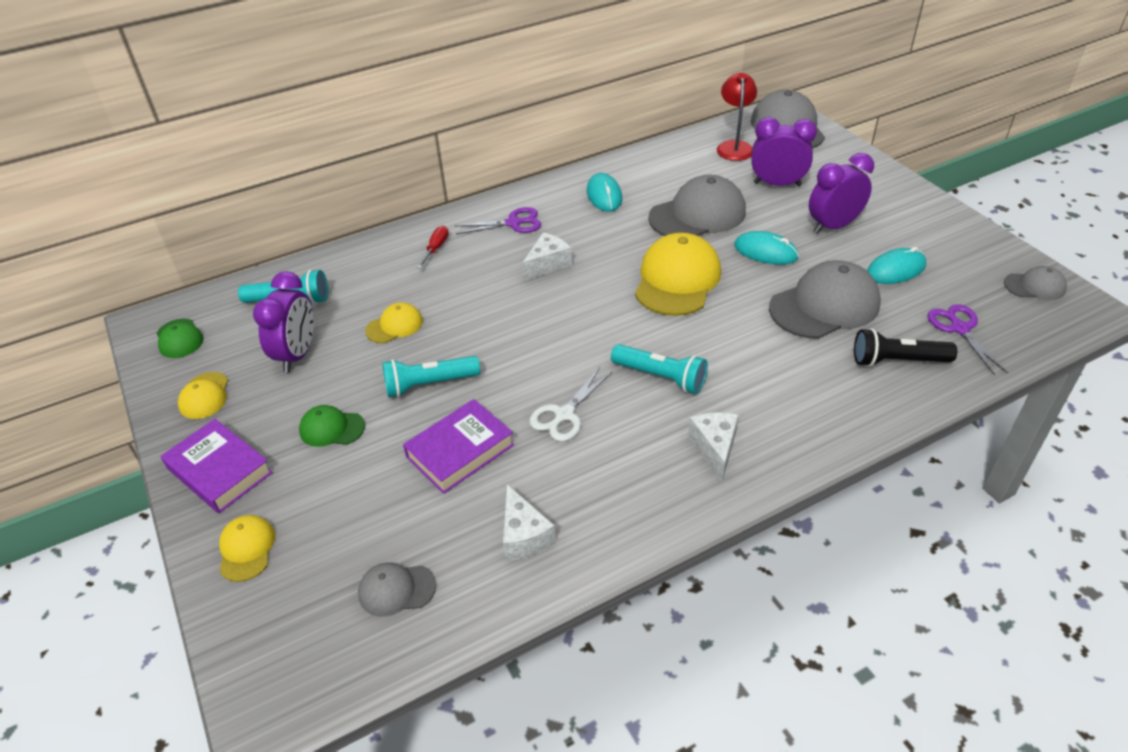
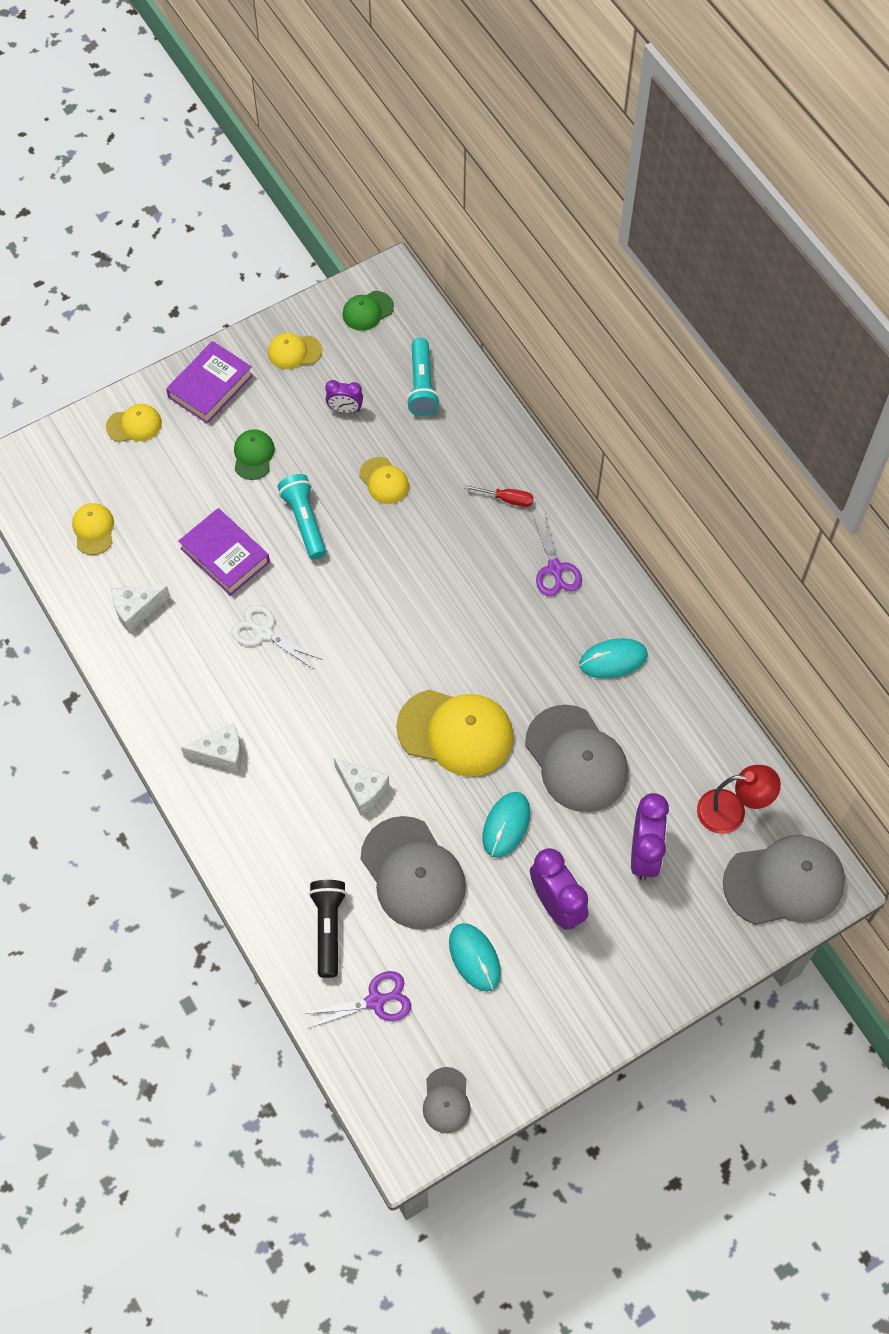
camera: 85 degrees right, 20 degrees up
(297, 354) = (345, 409): purple clock -> purple clock, size x0.57
(396, 590) = (93, 529): grey cap -> yellow cap
(547, 264) = (481, 607): white cheese -> white cheese (362, 789)
(661, 377) = (309, 712): turquoise flashlight -> none

